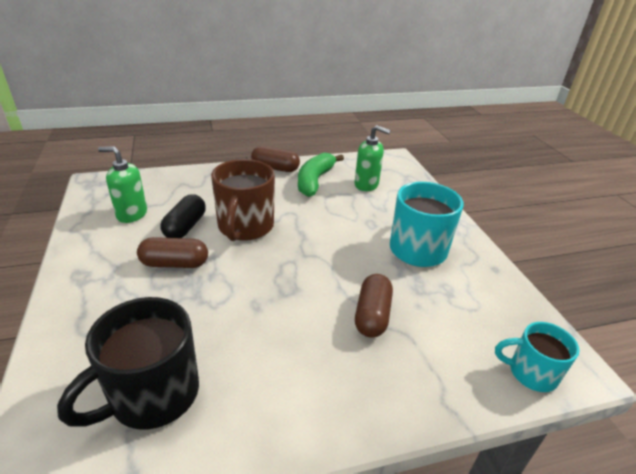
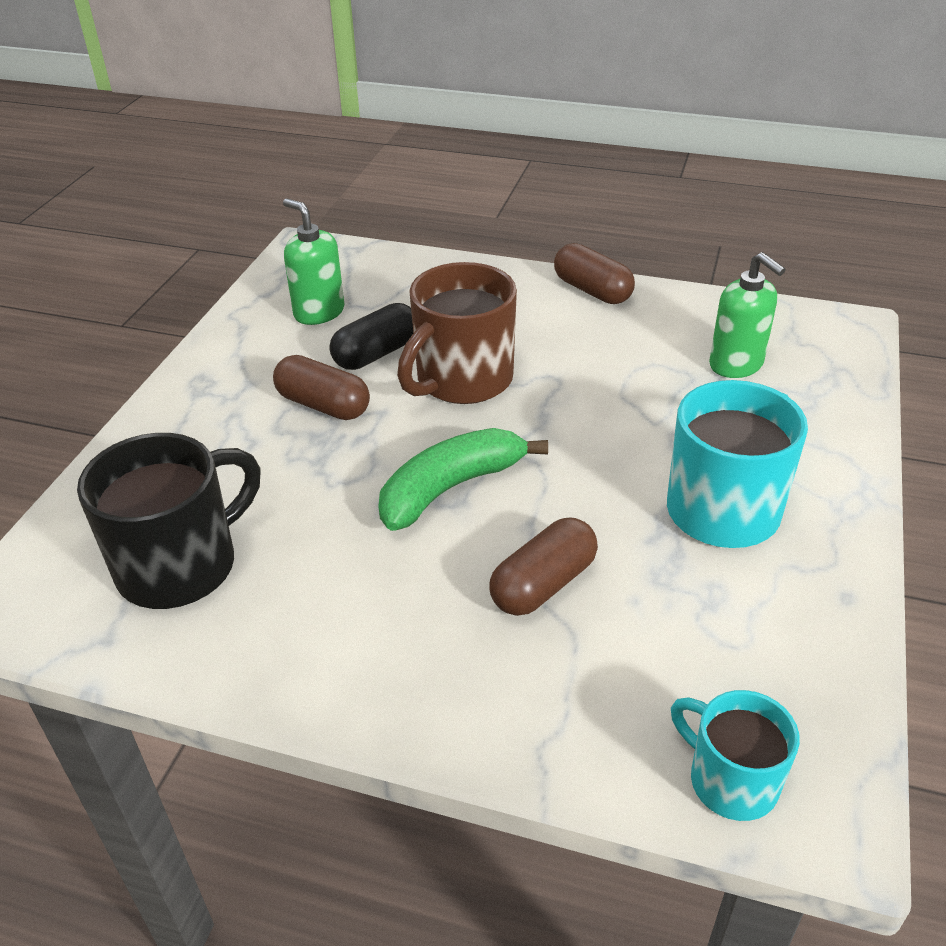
camera: 35 degrees right, 5 degrees up
(152, 395) = (181, 565): black mug -> black mug turned 150 degrees clockwise
(315, 181) = (644, 331): green banana -> green banana (451, 488)

